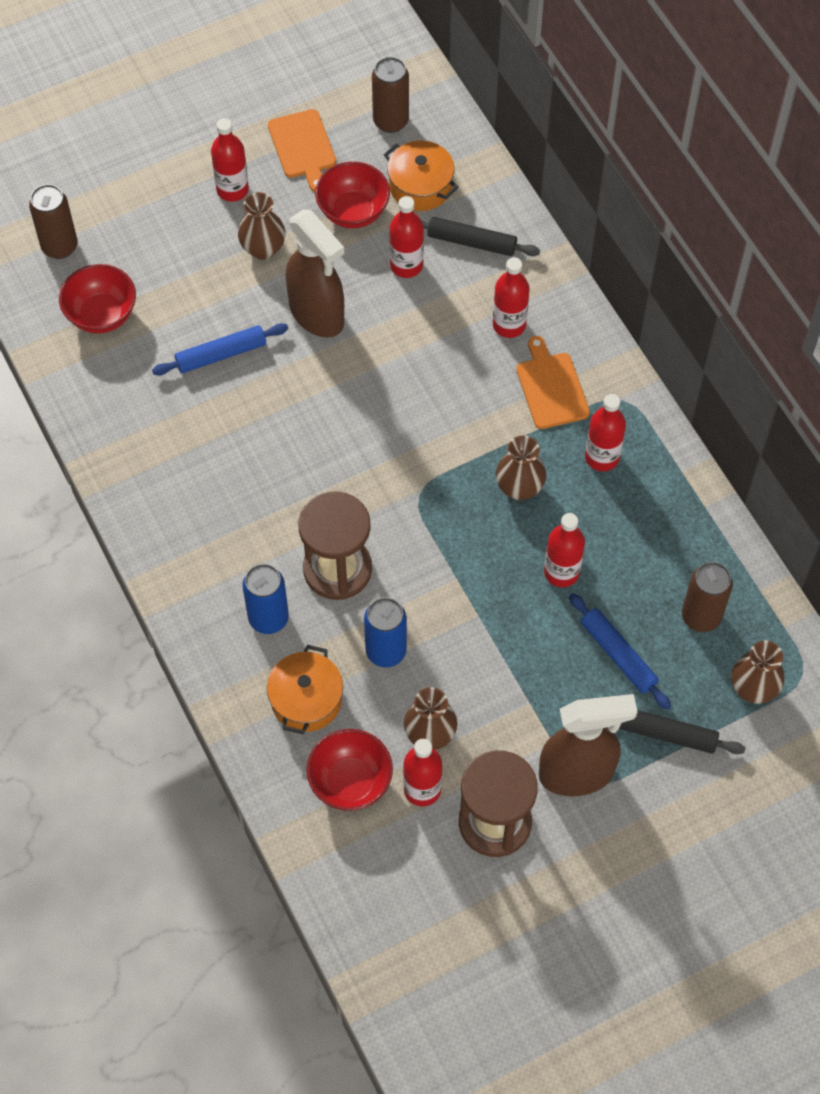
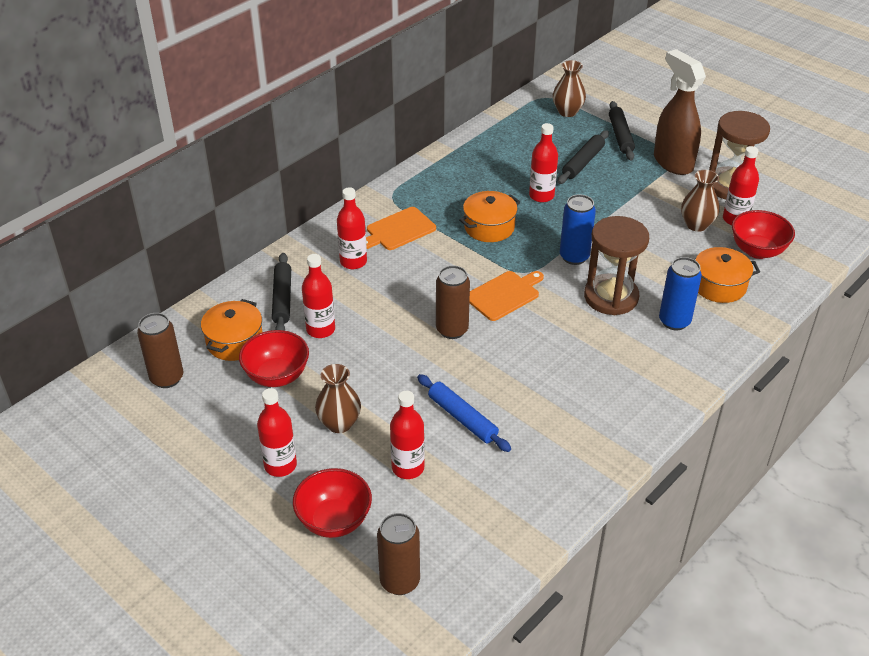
camera: 110 degrees left, 20 degrees down
(102, 315) = (463, 517): red bowl -> red bowl (334, 520)
(303, 147) = (214, 429): orange cutting board -> orange cutting board (504, 295)
(317, 315) = (393, 369): brown spray bottle -> none
(386, 651) = (655, 258): blue can -> blue can (574, 257)
(519, 487) = (489, 227): brown vase -> orange pot
(602, 457) = (443, 196): red bottle -> red bottle (408, 468)
(618, 655) = (583, 162): blue rolling pin -> black rolling pin
(701, 616) = (534, 137): brown can -> brown can (452, 330)

